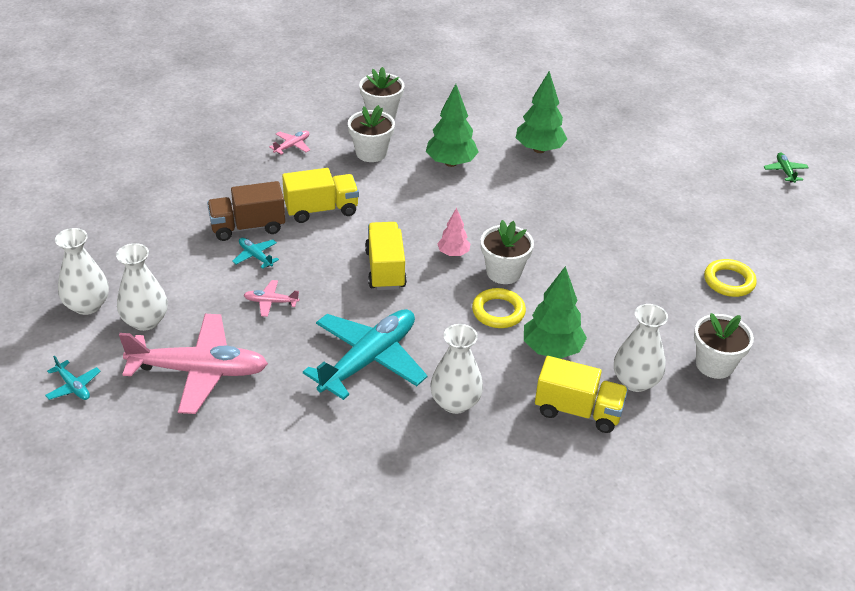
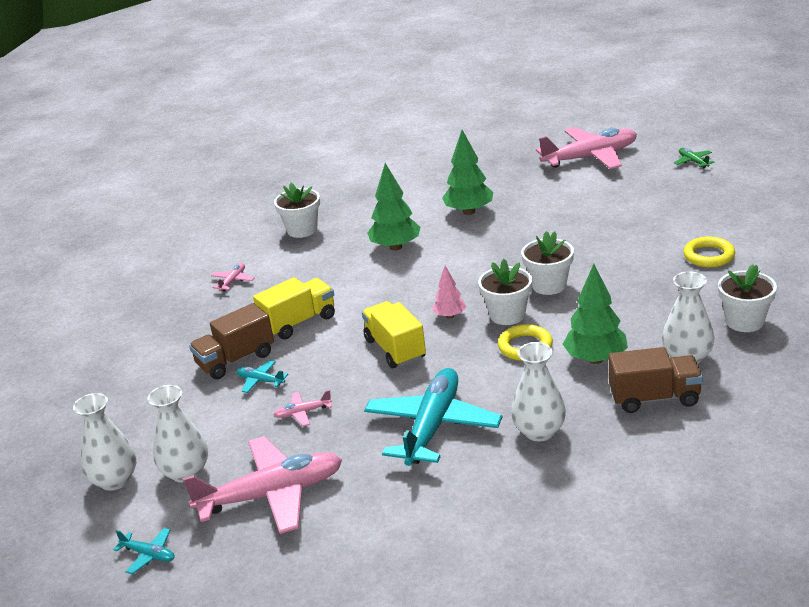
camera: 15 degrees left, 10 degrees down
(371, 153) = (314, 263): white flower pot -> white flower pot (549, 285)
(578, 411) = (654, 398): yellow truck -> brown truck
(690, 130) = (590, 157): none -> pink plane

